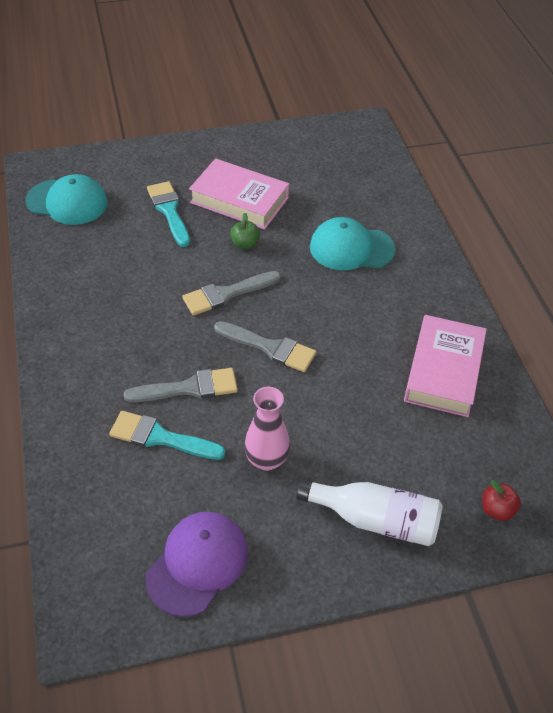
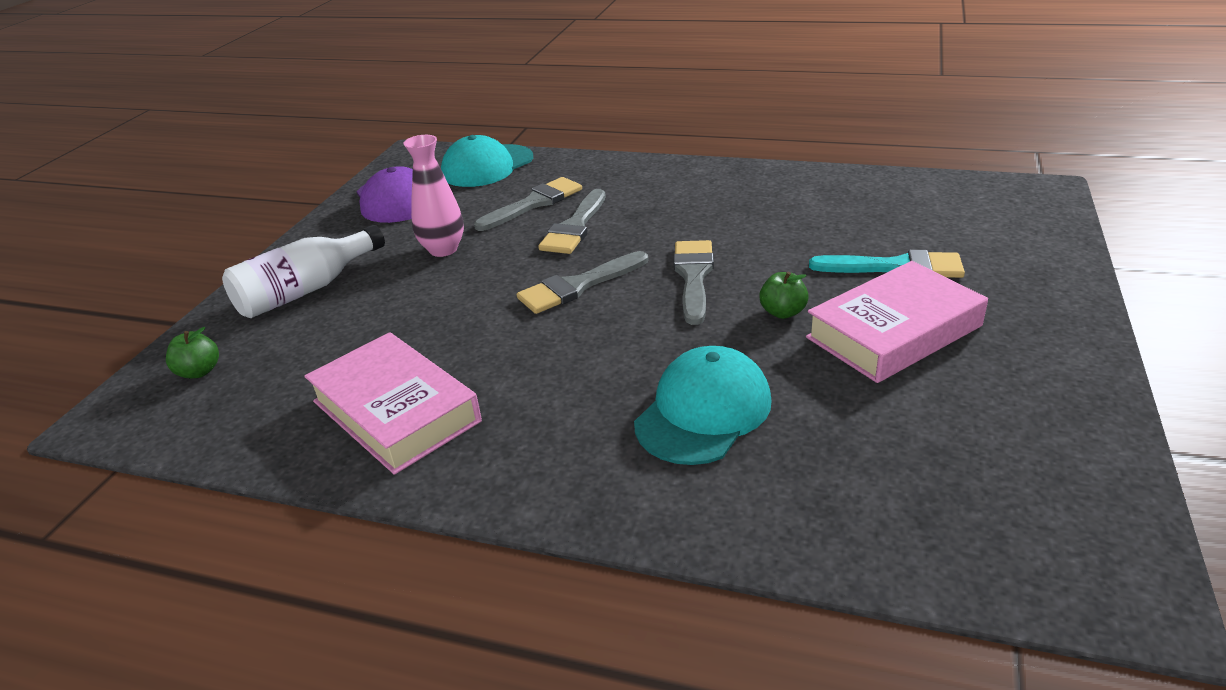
camera: 125 degrees right, 15 degrees down
(67, 202) = (951, 202): turquoise cap -> turquoise cap (487, 166)
(160, 437) = (534, 203): turquoise brush -> grey brush
(497, 510) = (199, 371): red apple -> green apple

